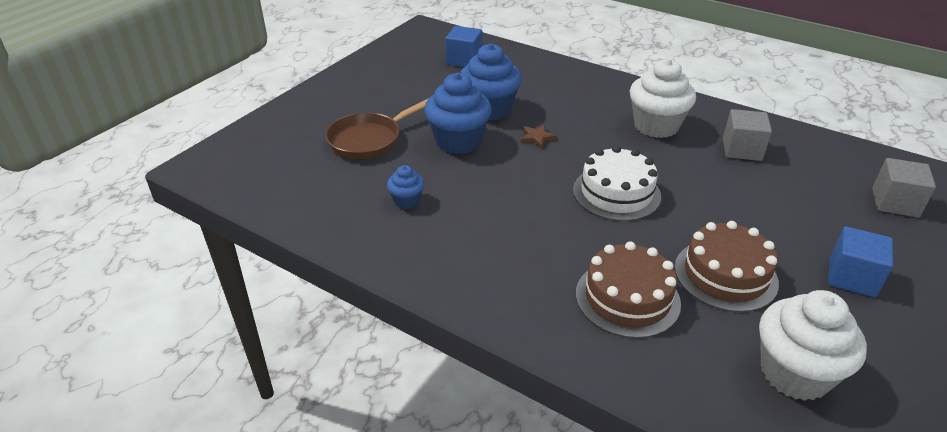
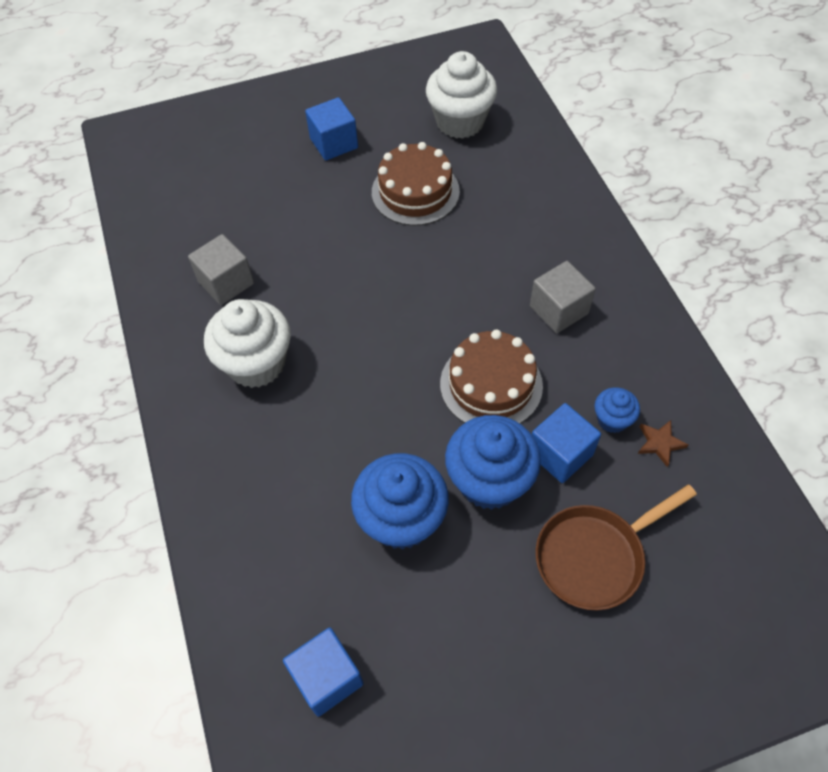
camera: 140 degrees left, 20 degrees up
(369, 140) = (594, 557): brown pan -> brown pan turned 150 degrees clockwise
(427, 170) = (560, 453): none -> blue cube
(537, 138) = (398, 428): brown star -> brown star (659, 443)
(616, 193) = (403, 306): white cake -> none
(627, 298) = (507, 216): brown cake -> brown cake (491, 384)
(895, 203) = (203, 166): grey cube -> grey cube (559, 310)

